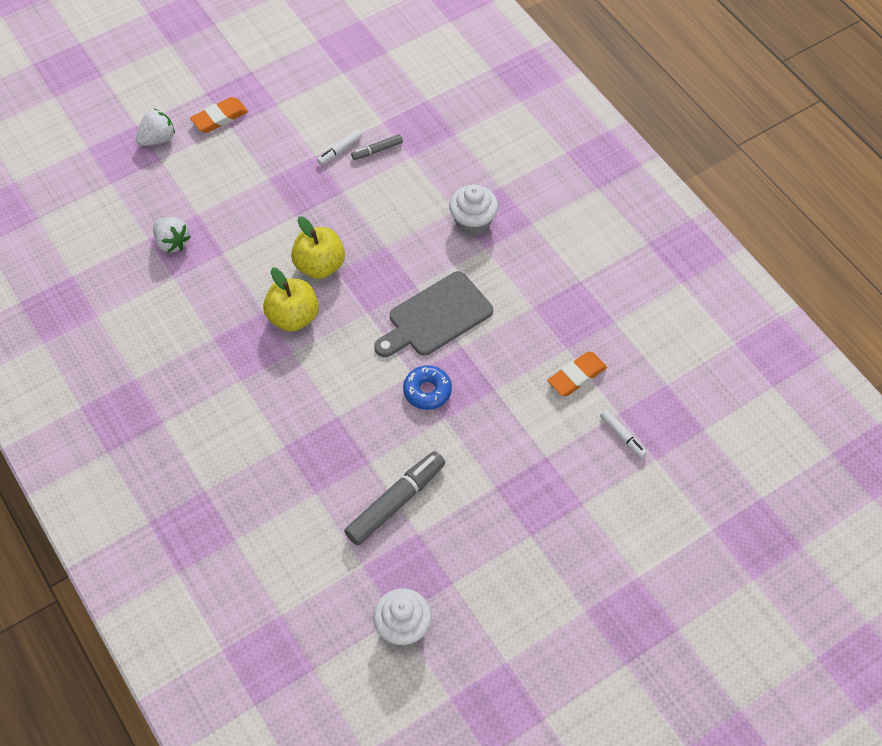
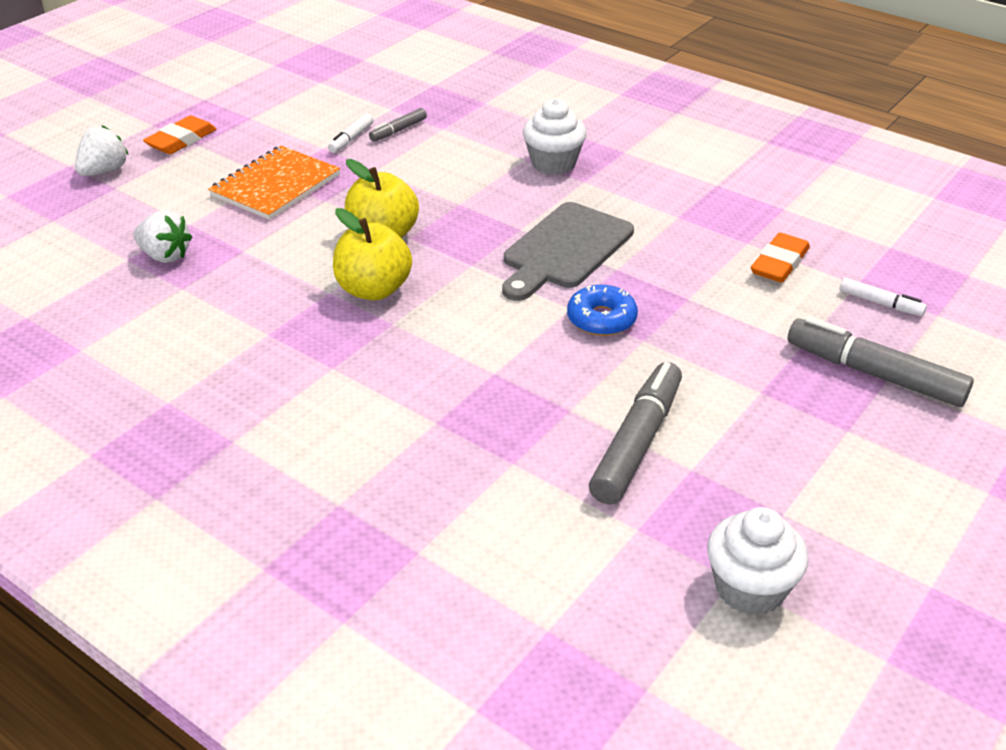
camera: 20 degrees left, 20 degrees down
(268, 189) = (275, 185): none -> orange notebook
(577, 496) = (874, 374): none -> grey marker

